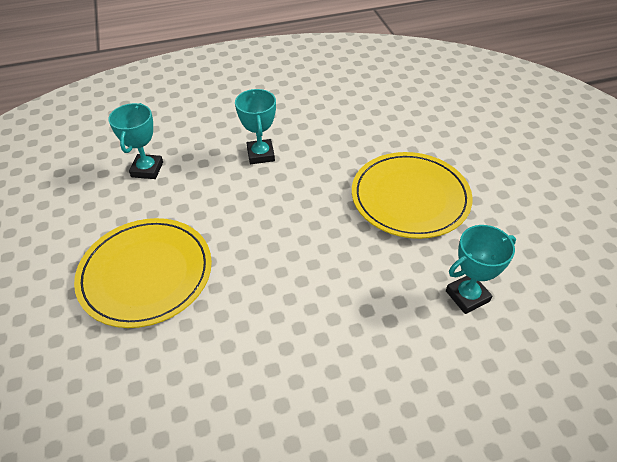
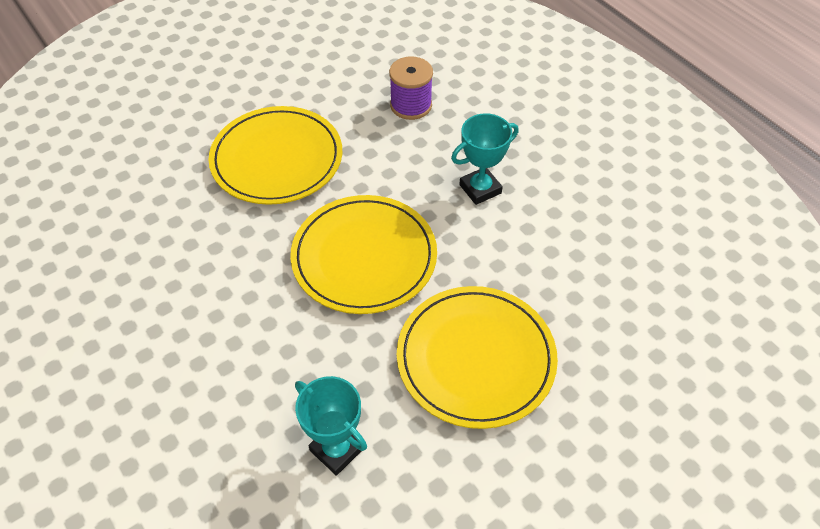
camera: 70 degrees right, 5 degrees up
(147, 169) = (411, 105): turquoise trophy -> purple spool
(292, 237) = (364, 257): none -> yellow plate

